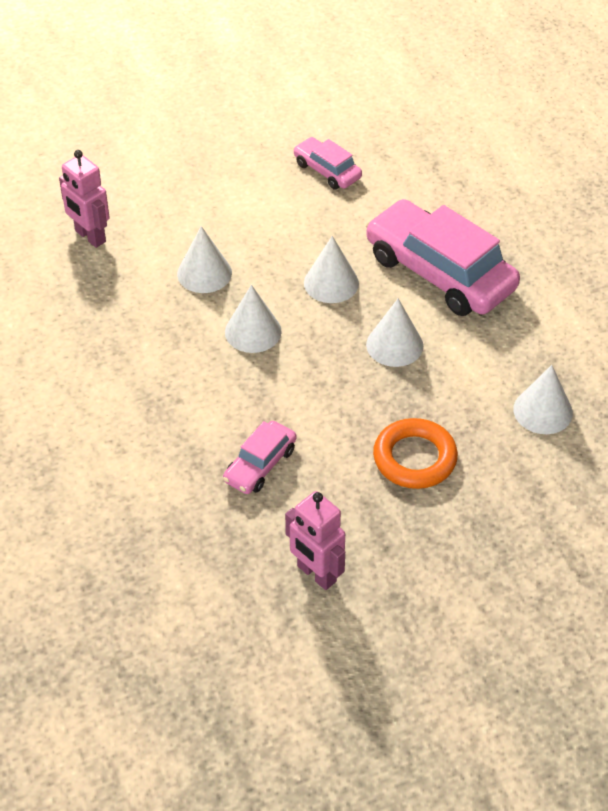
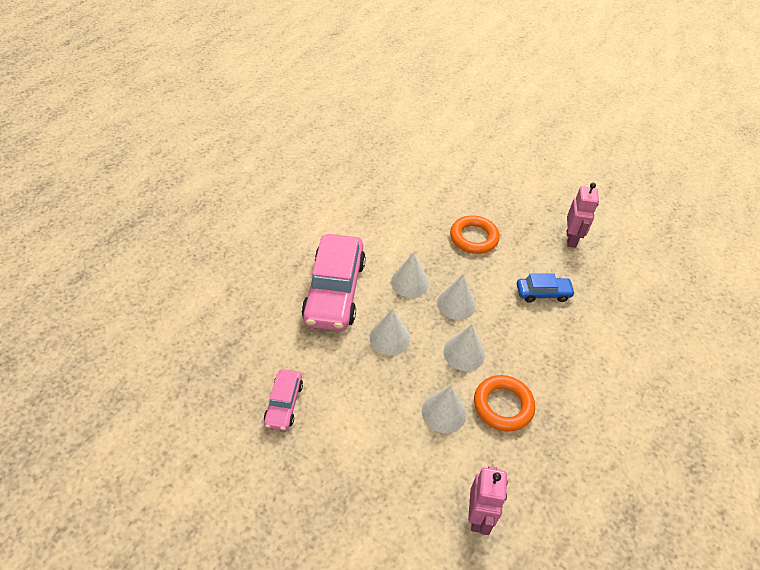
camera: 130 degrees left, 0 degrees up
(164, 322) = (503, 405): none -> orange ring
(260, 465) = (543, 293): pink car -> blue car
(543, 411) = (397, 207): white cone -> white cone (456, 304)

